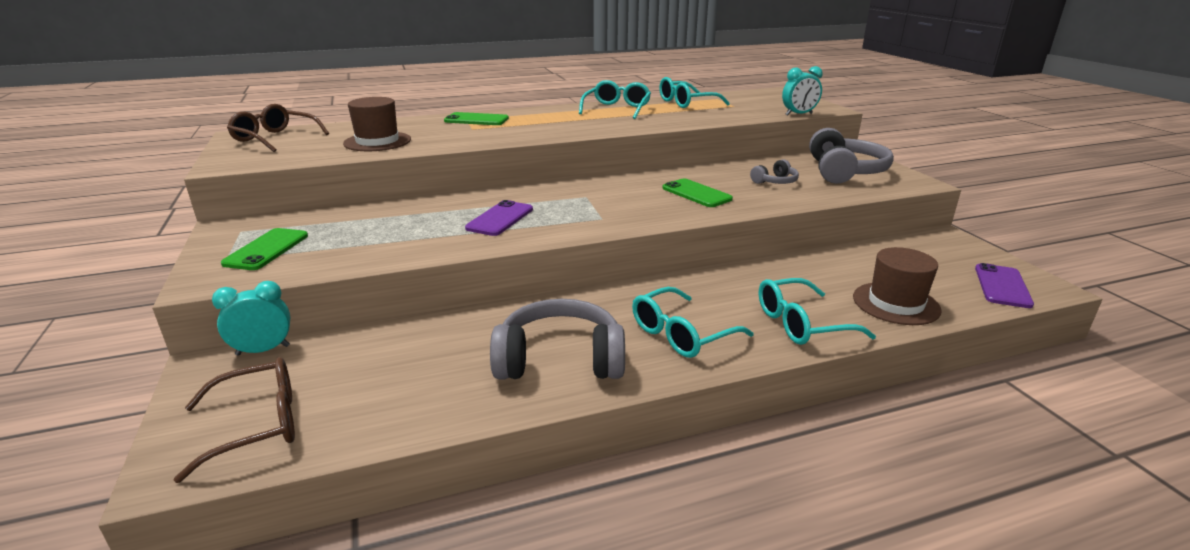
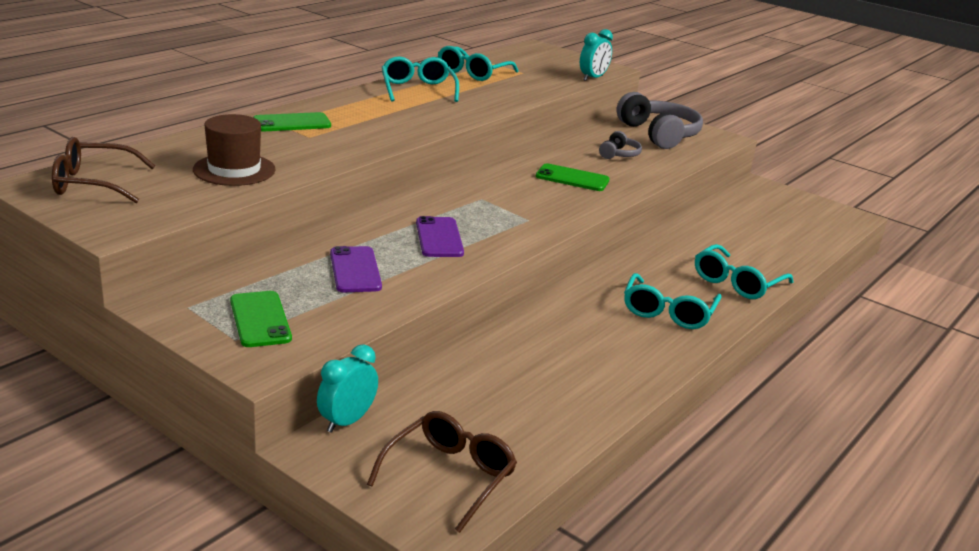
camera: 35 degrees left, 0 degrees up
(560, 360) = (608, 356): grey headphones -> none
(896, 303) = (778, 251): brown hat -> none
(1002, 286) = (827, 221): purple phone -> purple phone (355, 270)

